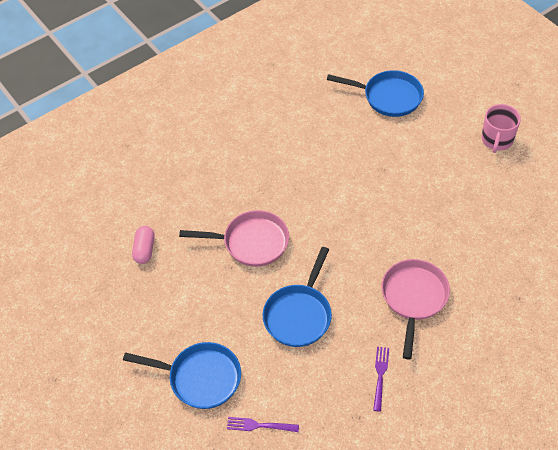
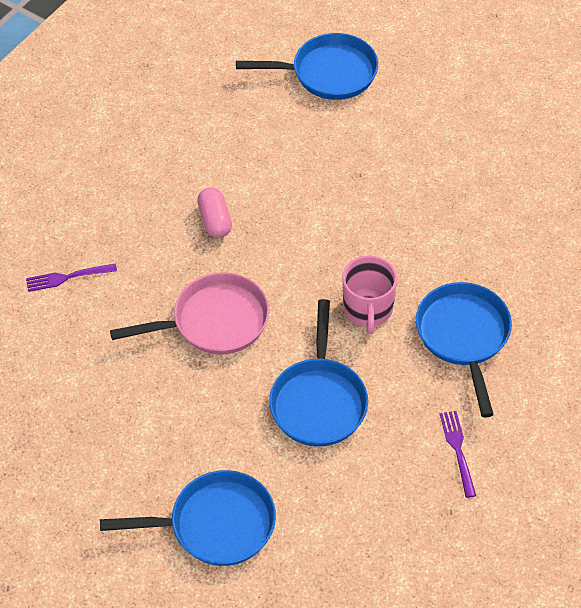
camera: 20 degrees left, 0 degrees up
(144, 250) = (64, 373): pink capsule -> pink capsule (215, 220)
(259, 425) = (322, 563): purple fork -> purple fork (67, 277)
(414, 298) = (464, 336): pink pan -> blue pan
(497, 140) = (495, 97): pink mug -> pink mug (368, 309)

